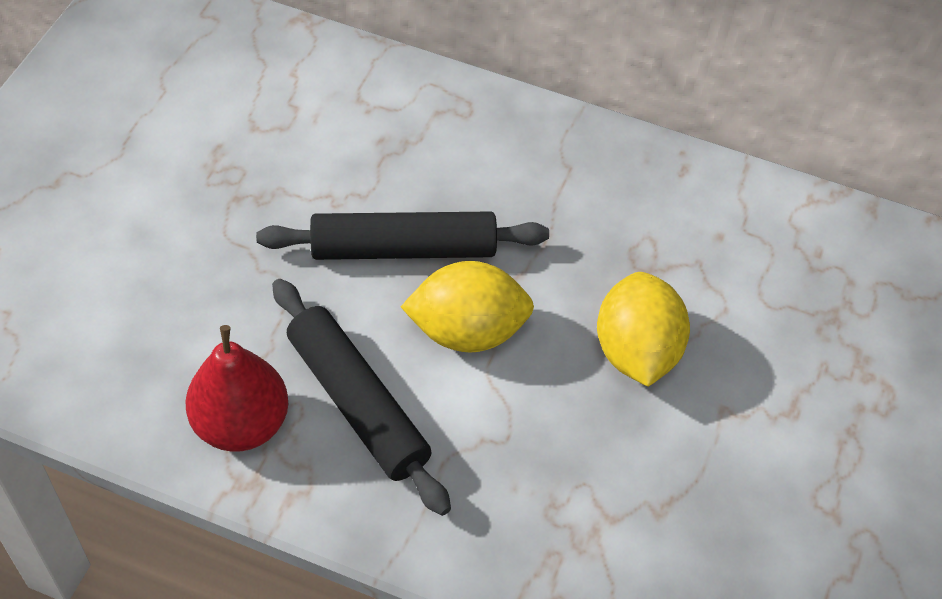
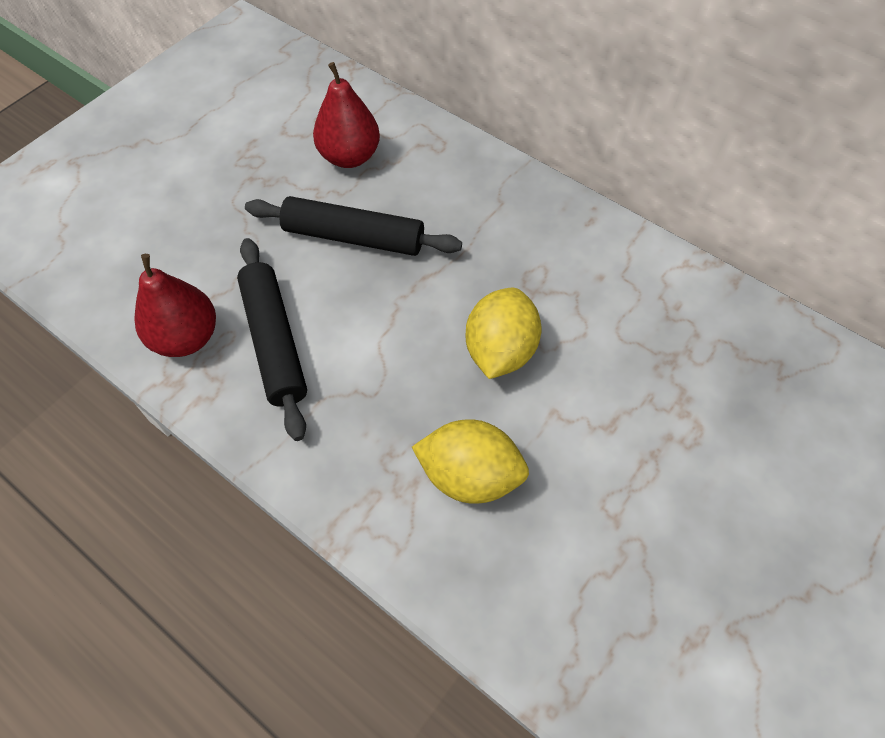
camera: 20 degrees right, 5 degrees up
(355, 144) = (349, 156): none -> red pear
(467, 331) = (376, 307): yellow lemon -> yellow lemon (470, 476)

